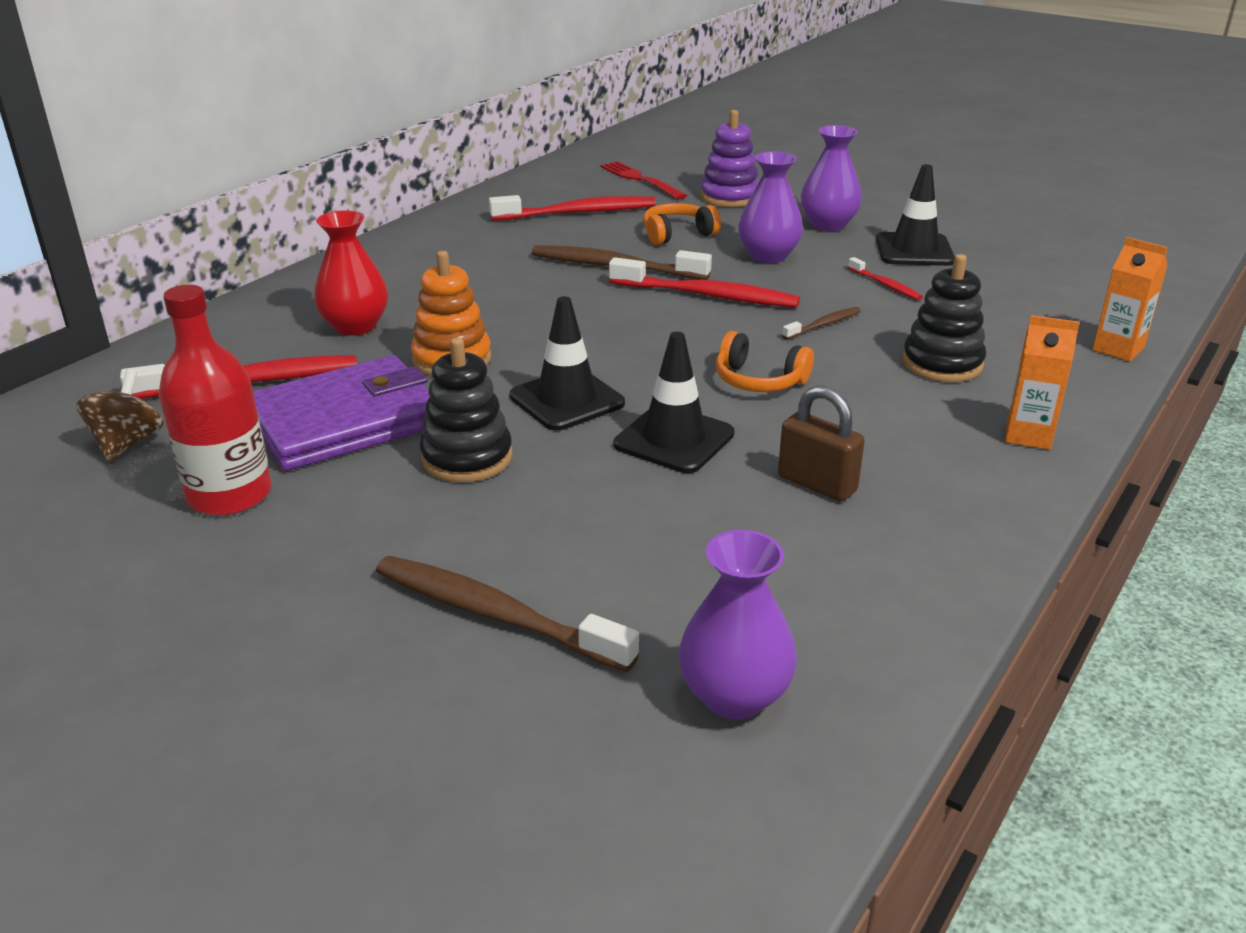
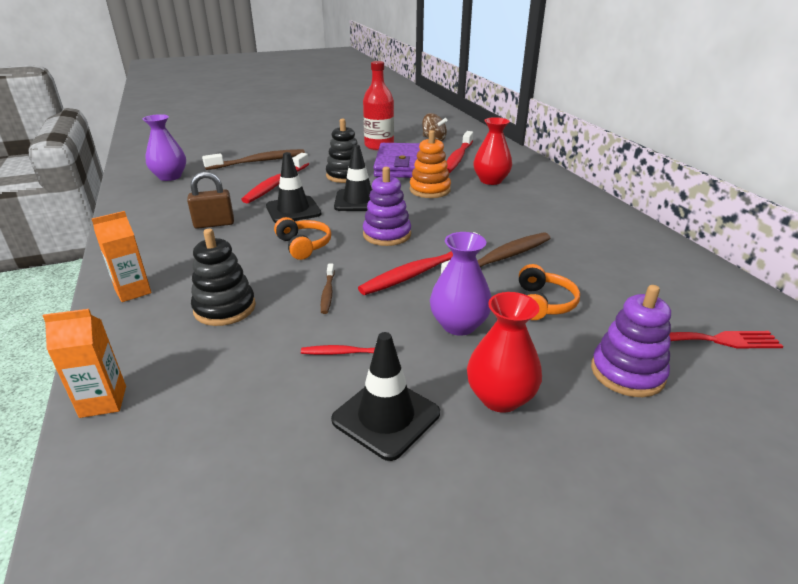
camera: 125 degrees right, 0 degrees up
(578, 213) = (625, 279): red toothbrush -> red toothbrush (276, 184)
(648, 340) = (387, 234): none -> purple stacking toy
(759, 380) = (304, 245): orange headphones -> orange headphones turned 90 degrees clockwise
(828, 224) = (500, 398): purple vase -> red vase

